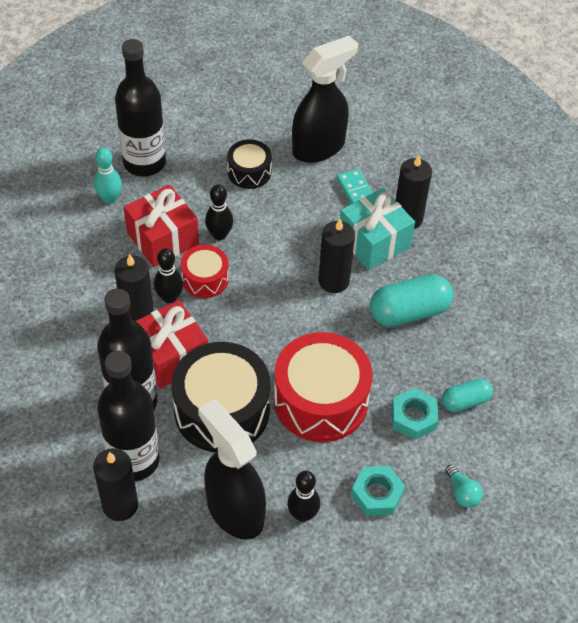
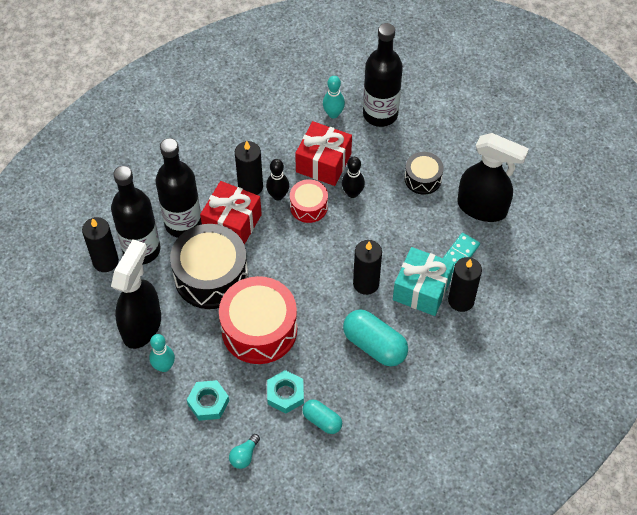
camera: 60 degrees right, 5 degrees up
(302, 514) = (164, 366): black bowling pin -> turquoise bowling pin

